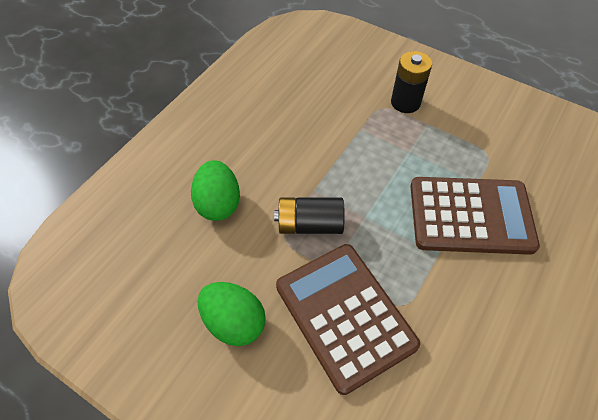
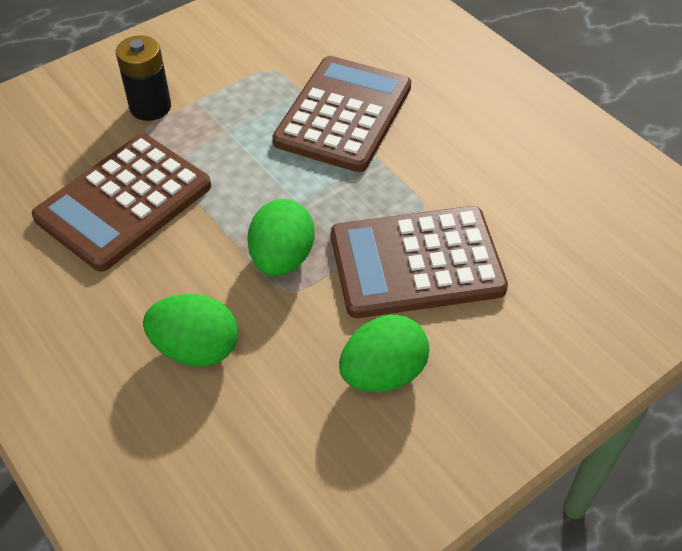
camera: 70 degrees left, 5 degrees down
(310, 225) = (282, 258): black battery -> green egg
(317, 122) = (124, 202): none -> brown calculator

